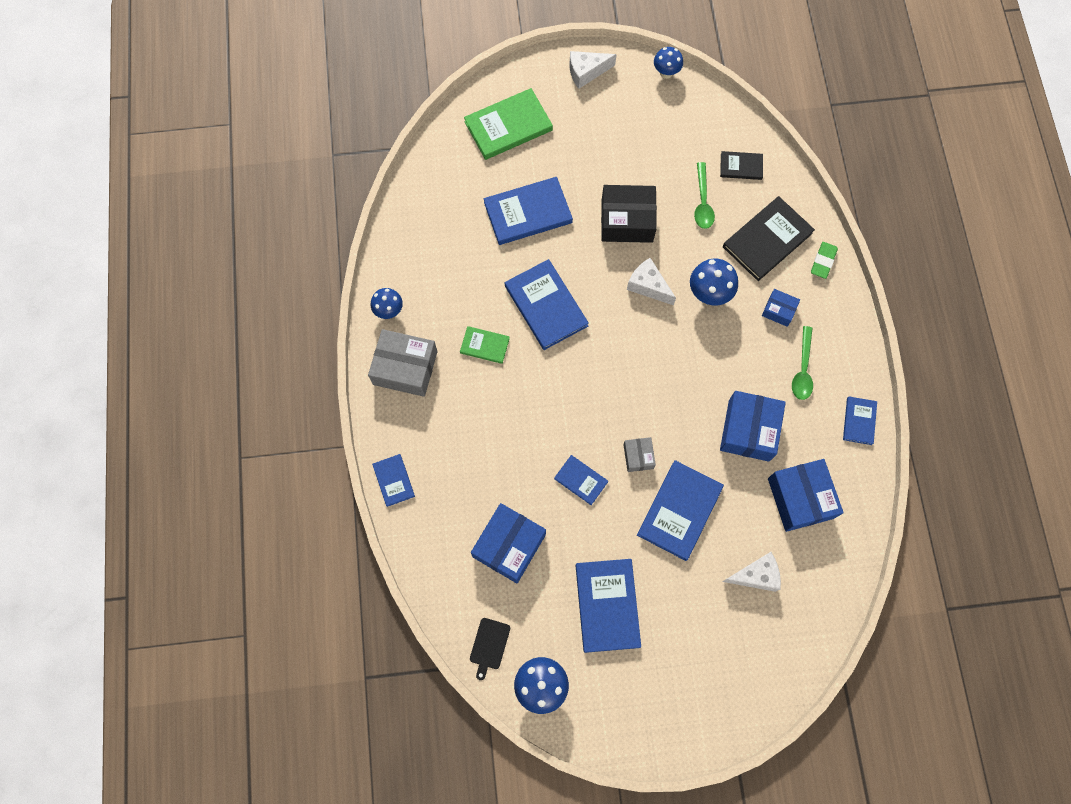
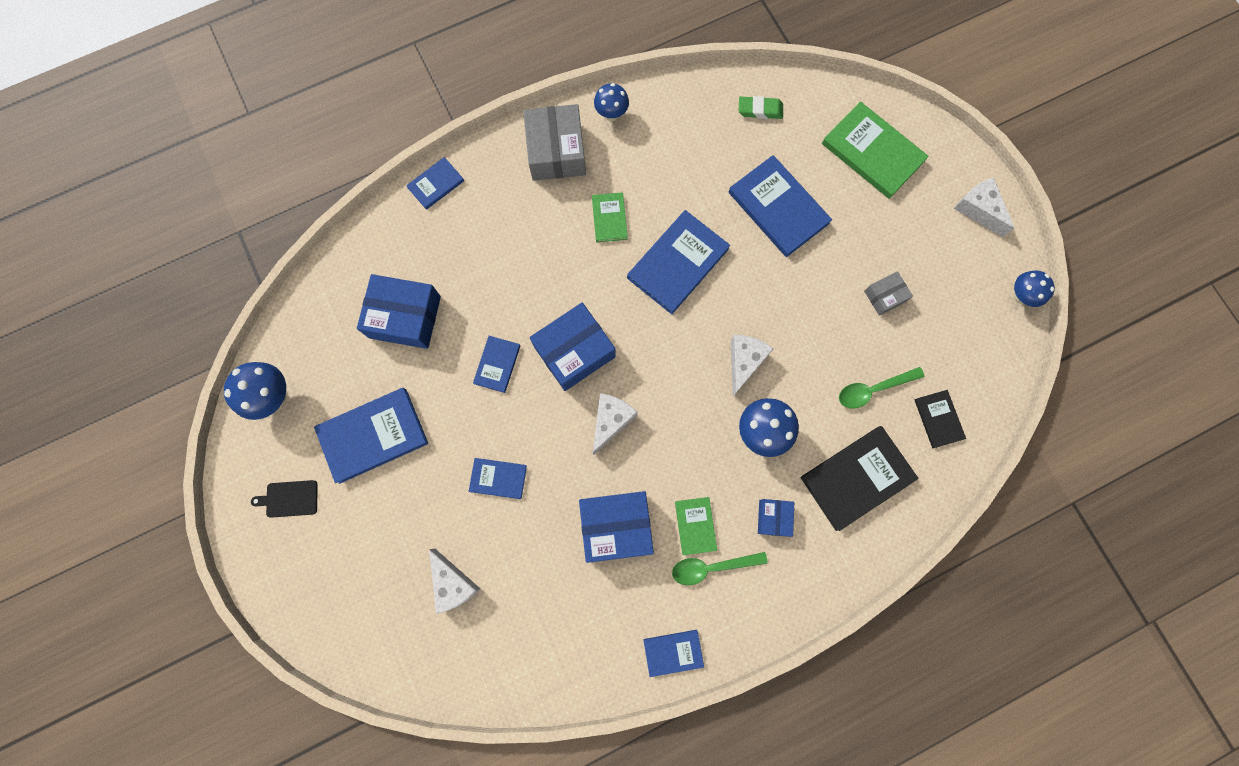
camera: 70 degrees right, 5 degrees up
(489, 645) = (298, 333): black cutting board -> black cutting board (289, 498)
(627, 220) = (813, 314): black box -> none
(638, 456) = (543, 415): grey box -> grey box (884, 296)
(661, 404) = (611, 421): none -> white cheese
(679, 511) = (498, 478): blue book -> blue book, size x0.54
(767, 240) = (857, 478): black book -> black book turned 60 degrees counterclockwise
(767, 370) = (695, 525): none -> green book
(800, 498) = (556, 609): blue box -> blue box (574, 351)
(823, 261) = (857, 552): green eraser -> green eraser (760, 110)

